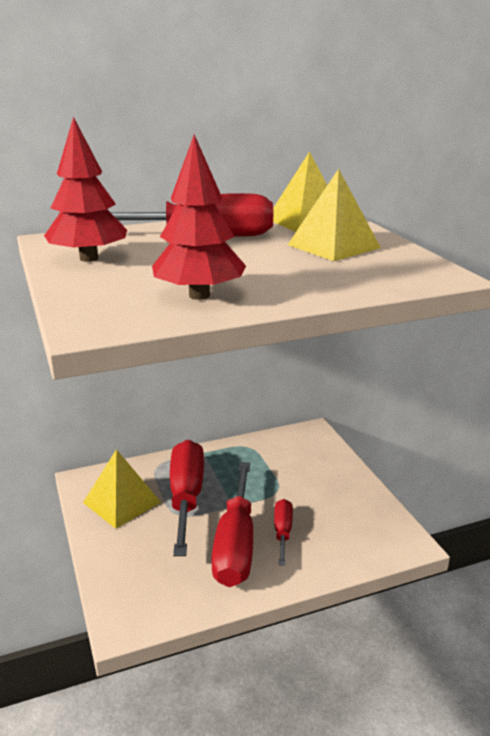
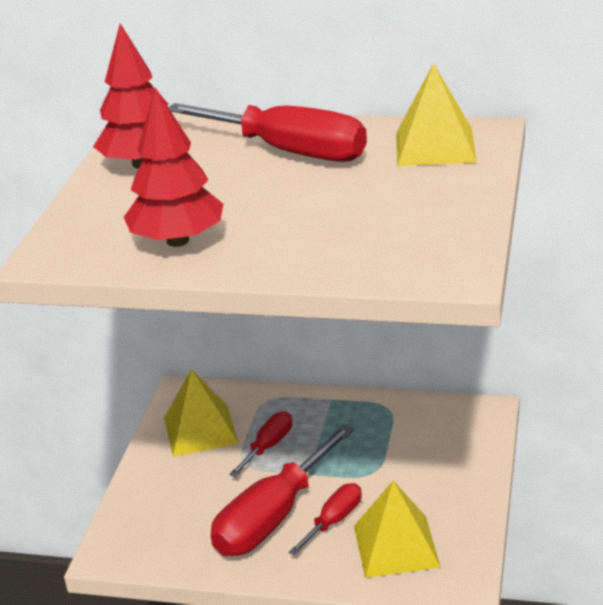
camera: 35 degrees right, 5 degrees up
(186, 497) = (268, 446): red screwdriver -> red screwdriver, size x0.51
(333, 246) = (405, 197): yellow pyramid -> yellow pyramid (396, 546)

